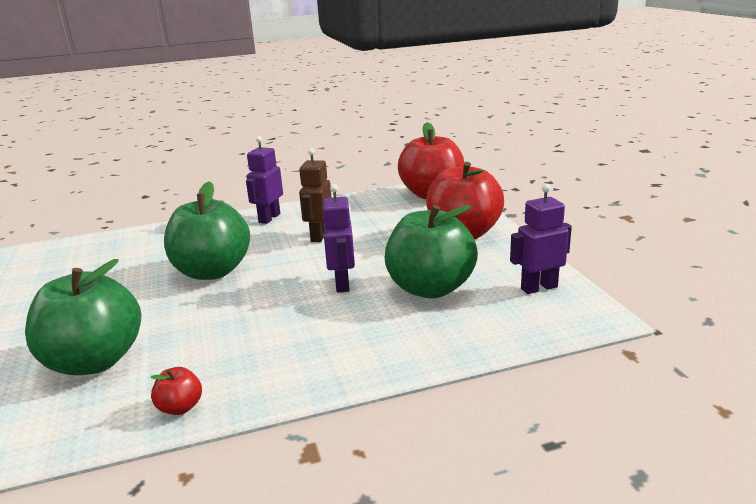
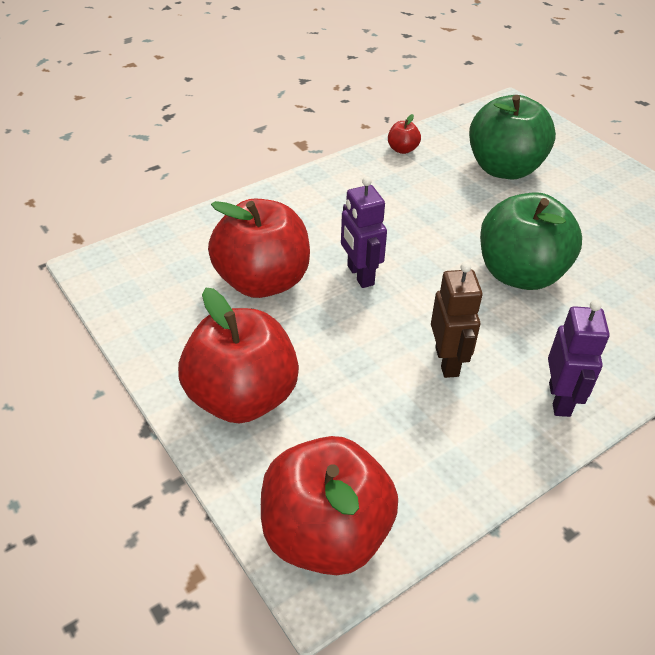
camera: 160 degrees right, 20 degrees up
(430, 288) = (262, 281): green apple -> red apple
(539, 288) = (145, 298): purple robot -> none

